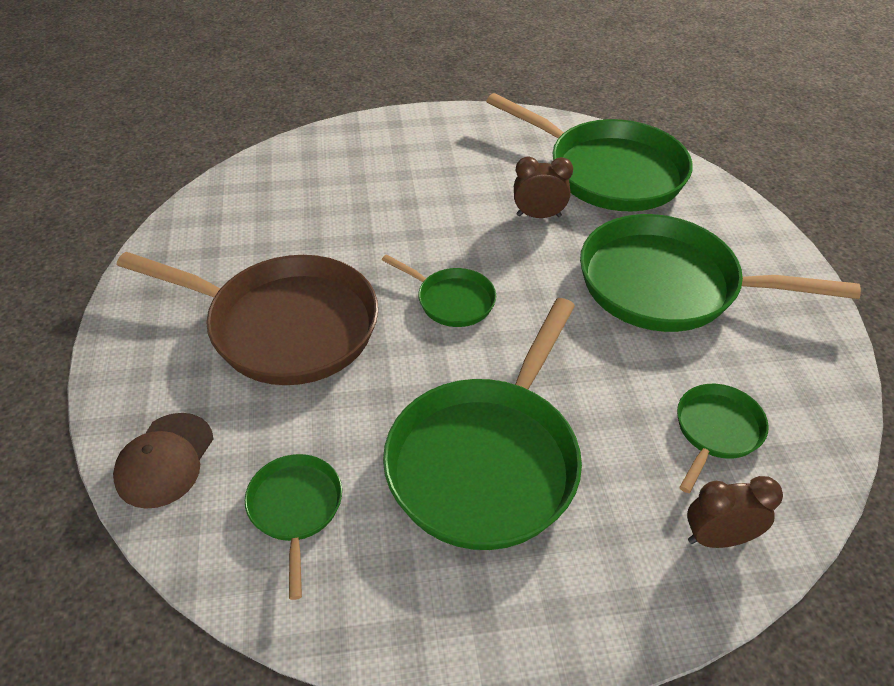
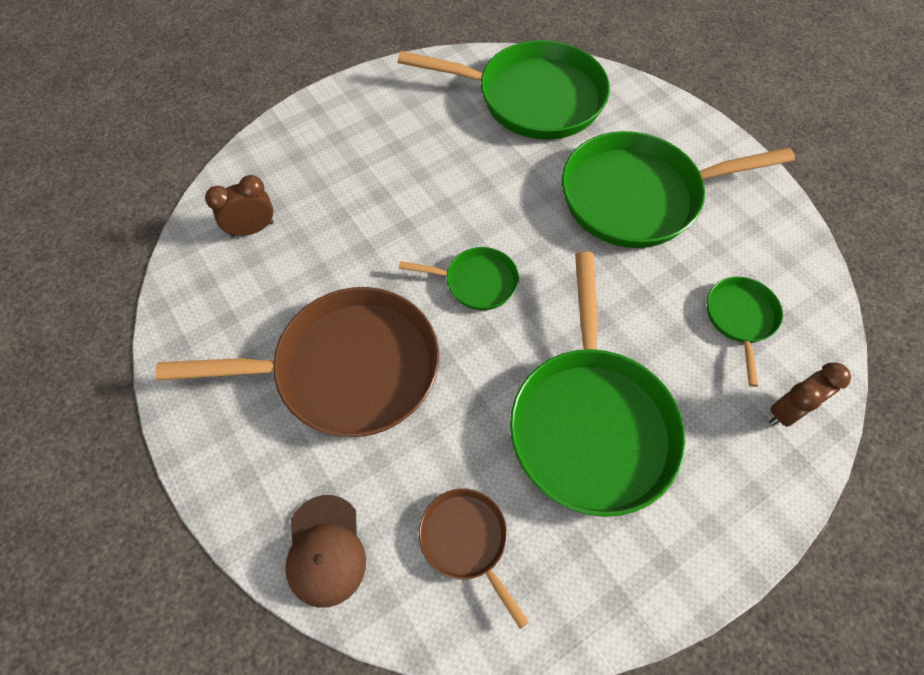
camera: 25 degrees left, 15 degrees up
(295, 509) = (466, 541): green pan -> brown pan
(538, 216) = (500, 166): brown clock -> brown clock (252, 229)

